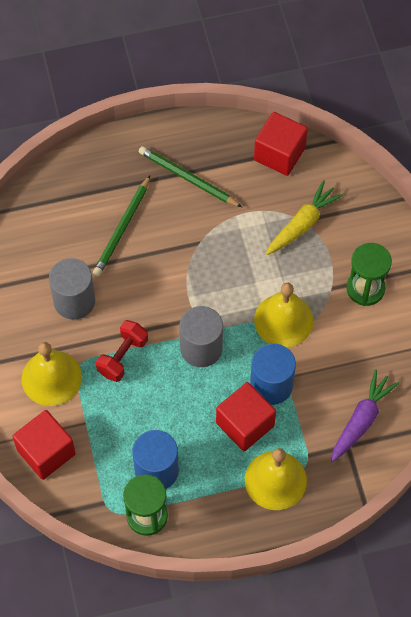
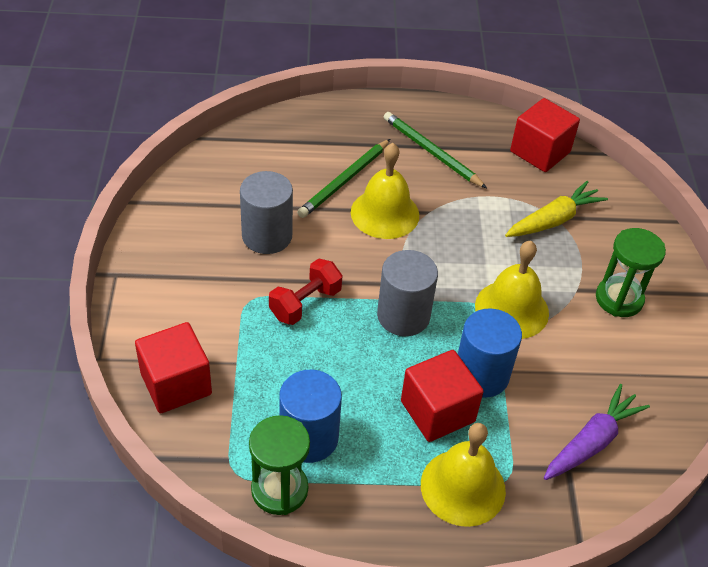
camera: 10 degrees right, 15 degrees down
(51, 378) = (212, 305): yellow bell -> yellow bell (385, 213)

